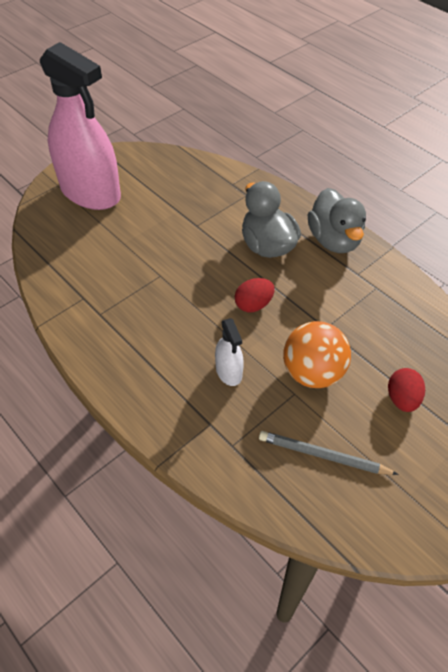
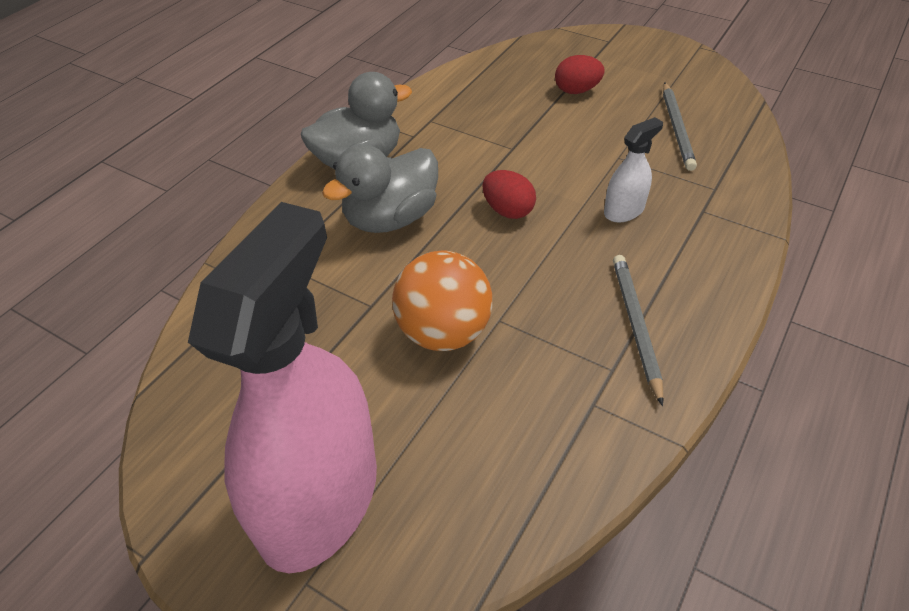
camera: 105 degrees left, 5 degrees down
(123, 336) = (636, 326): none -> grey pencil
(312, 373) = (583, 148): orange ball -> orange ball (443, 332)

